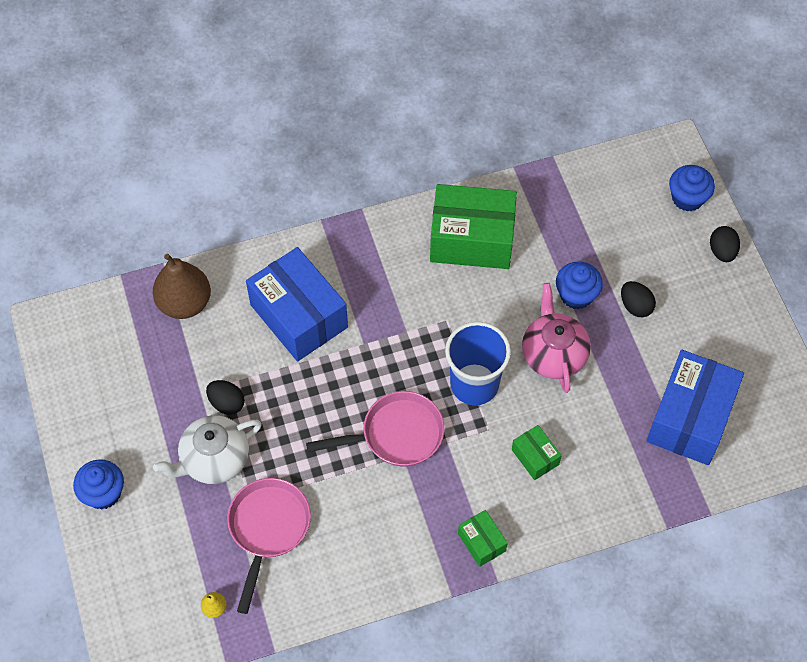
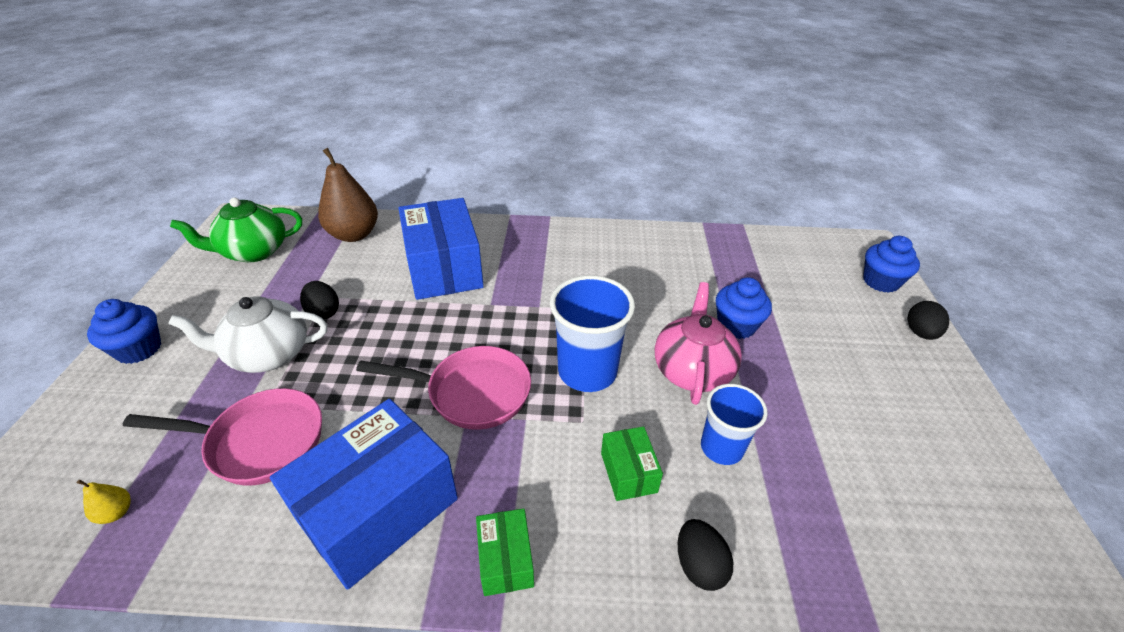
camera: 20 degrees right, 20 degrees down
(105, 358) = (254, 251): none -> green teapot
(268, 529) = (259, 442): pink pan -> pink pan turned 60 degrees clockwise
(472, 239) = (641, 258): green box -> none
(592, 415) = (721, 448): none -> blue cup
(635, 306) = (805, 353): black egg -> black egg (699, 565)
(690, 418) = (863, 495): blue box -> blue box (378, 509)

